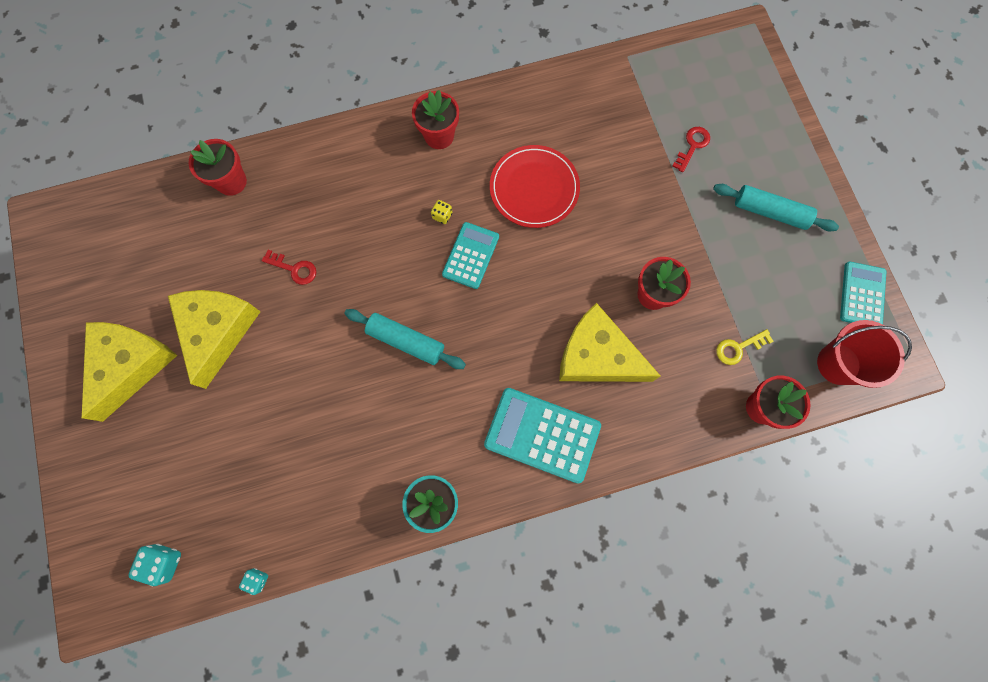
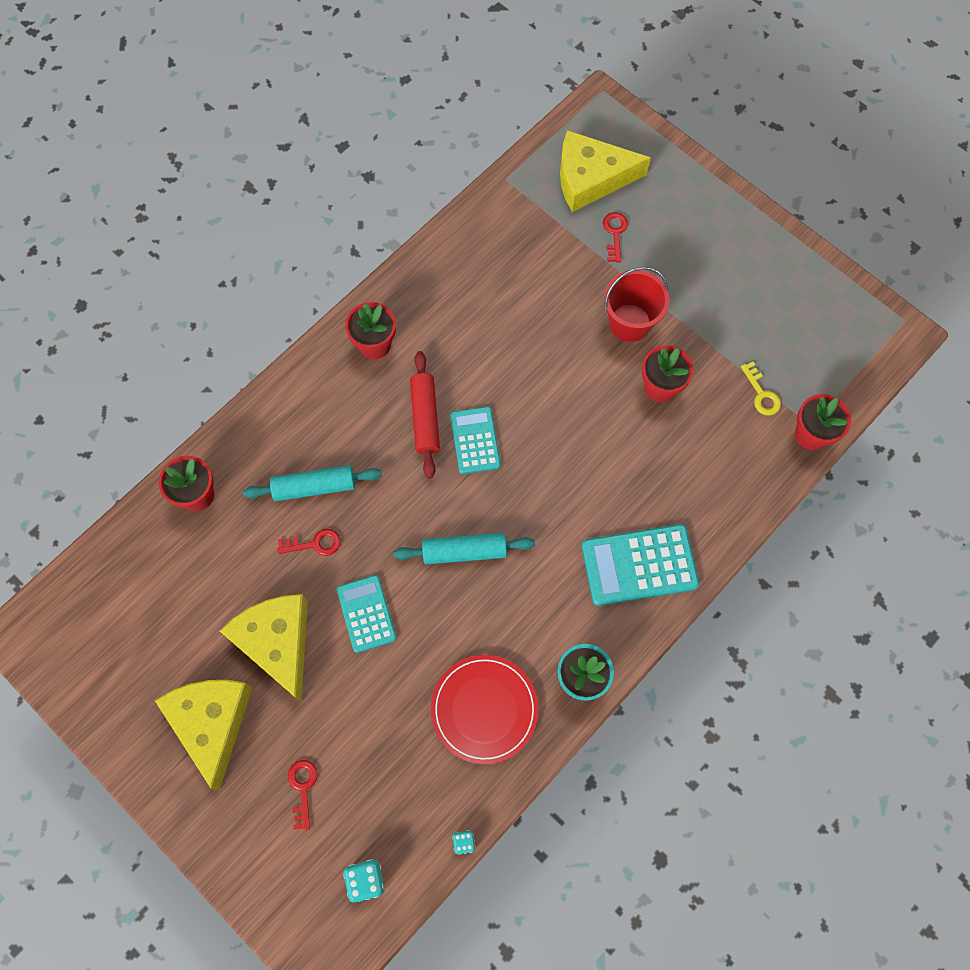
camera: 30 degrees left, 5 degrees down
(163, 458) = (303, 788): none -> red key
(442, 215) = (425, 418): yellow dice -> red rolling pin
(534, 188) = (495, 347): red plate -> red plate (484, 709)
(597, 356) = (645, 468): yellow cheese -> yellow cheese (591, 178)
(738, 348) = (761, 394): yellow key -> yellow key turned 60 degrees counterclockwise
(770, 212) = (717, 258): turquoise rolling pin -> turquoise rolling pin (314, 487)
(838, 364) = (851, 362): red bucket -> red bucket (630, 323)
(862, 295) = (836, 291): turquoise calculator -> turquoise calculator (366, 613)

